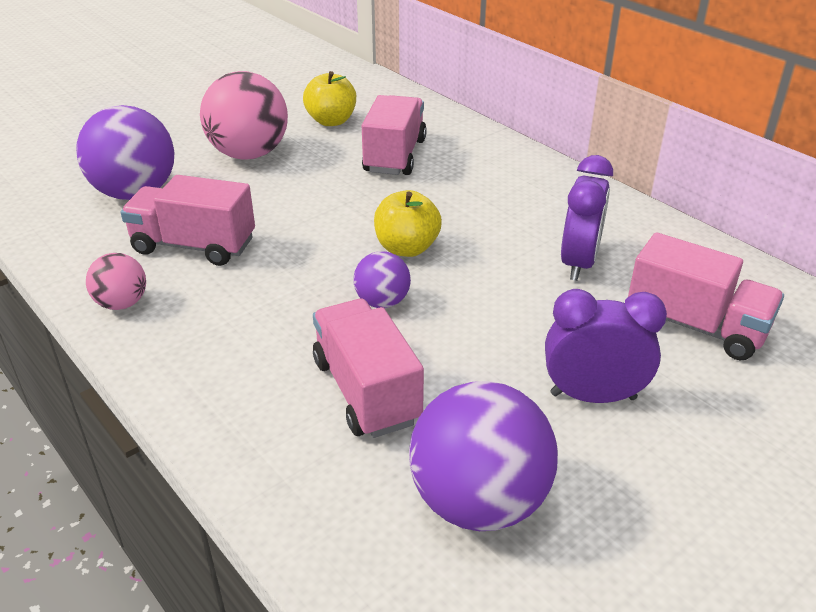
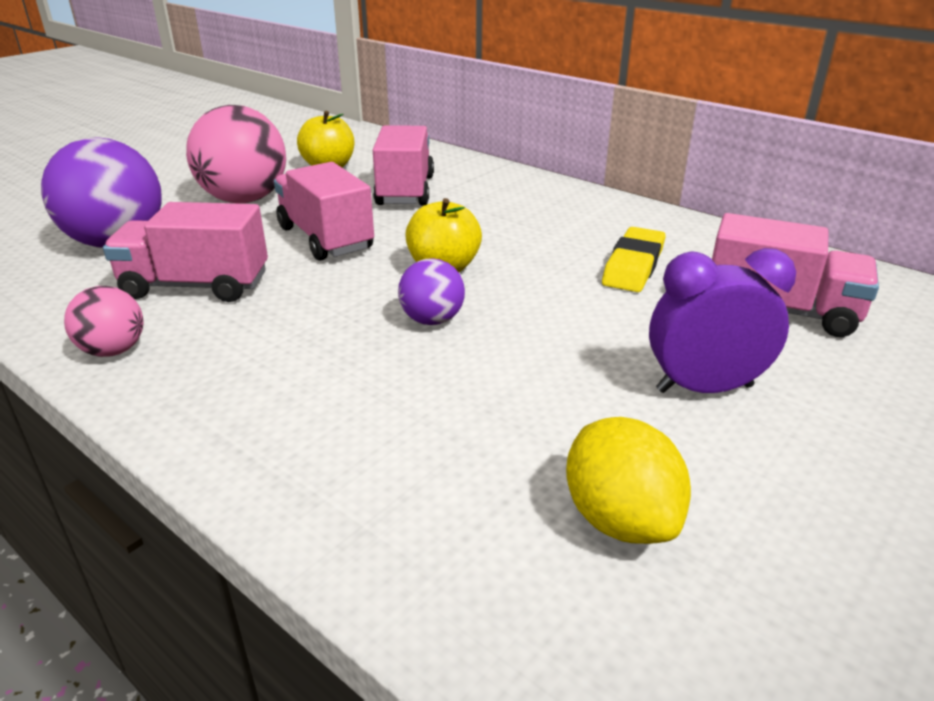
camera: 10 degrees left, 5 degrees down
(366, 391) = (441, 411): pink truck -> pink truck (325, 238)
(478, 502) = (619, 519): purple ball -> yellow lemon
(579, 263) = (633, 266): purple clock -> yellow eraser

